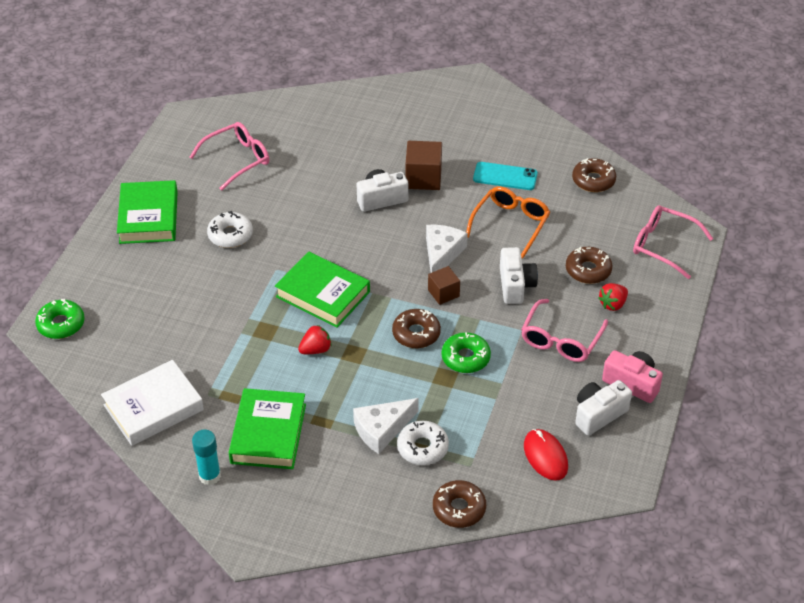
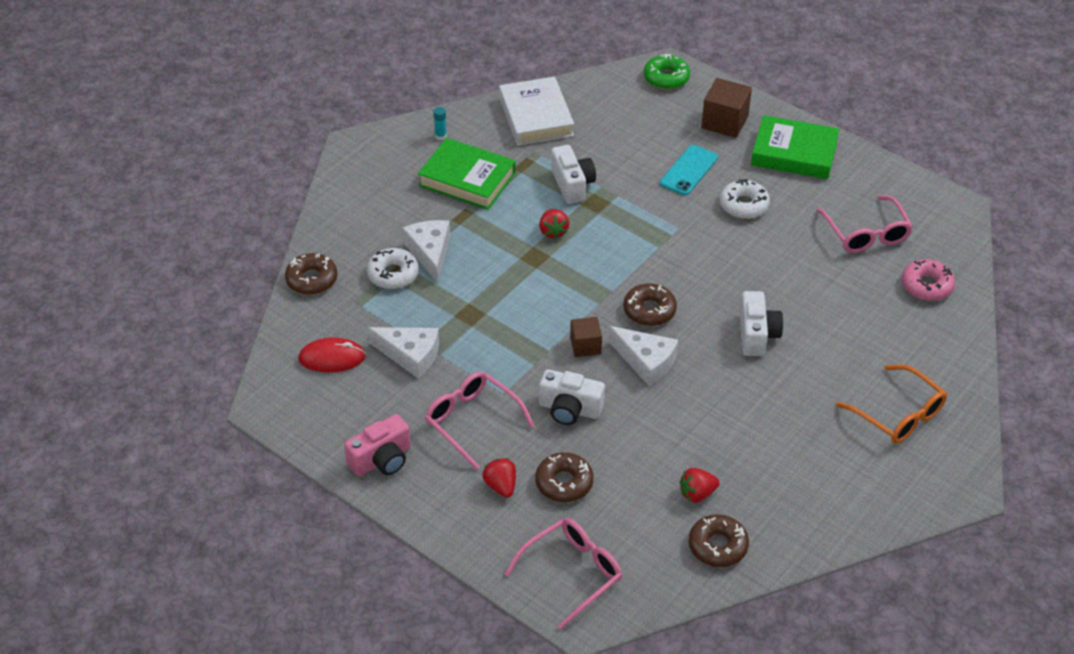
camera: 110 degrees right, 0 degrees up
(209, 476) = (440, 136): turquoise glue stick -> turquoise glue stick, size x0.59
(284, 120) = (926, 285): none -> pink donut
(323, 294) = (626, 254): green book -> none
(416, 333) = (538, 309): brown donut -> brown donut (649, 310)
(423, 178) = (780, 381): brown cube -> brown cube (724, 122)
(465, 358) = (487, 337): green donut -> none
(505, 176) = (757, 459): turquoise phone -> turquoise phone (689, 170)
(510, 224) = (669, 436): orange glasses -> orange glasses (898, 414)
(513, 402) = (410, 355): none -> white cheese
(555, 199) = (697, 494): none -> red strawberry
(598, 414) = (358, 416): white camera -> white camera (572, 185)

